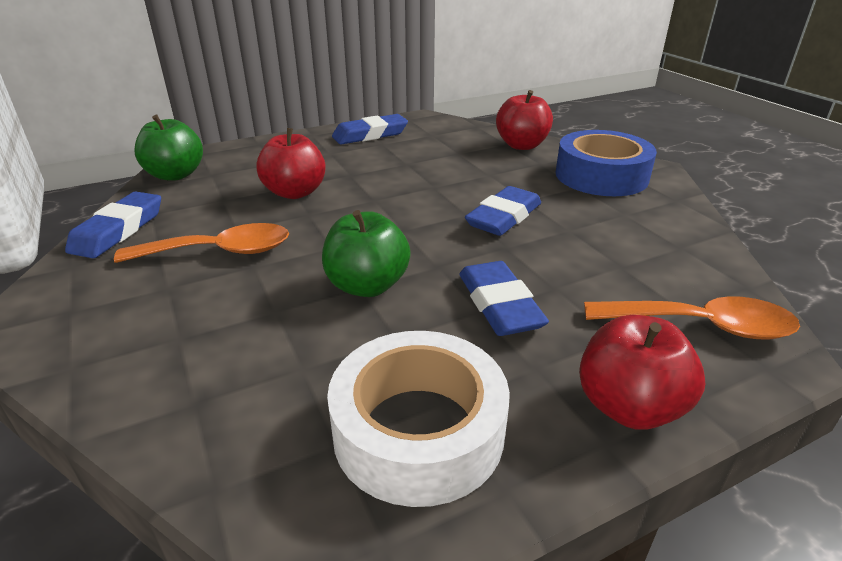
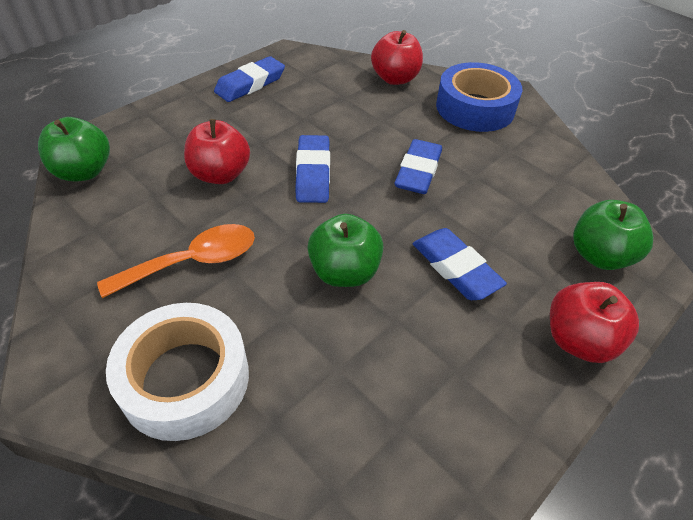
camera: 20 degrees left, 15 degrees up
(118, 230) = (74, 256): blue eraser -> blue eraser (313, 173)
(418, 430) = (451, 400): white tape -> white tape (185, 379)
(701, 326) = (599, 256): orange spoon -> green apple

